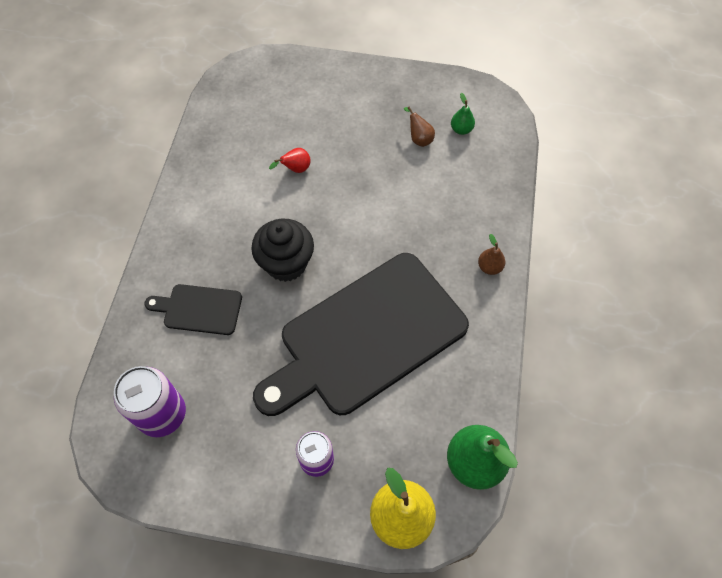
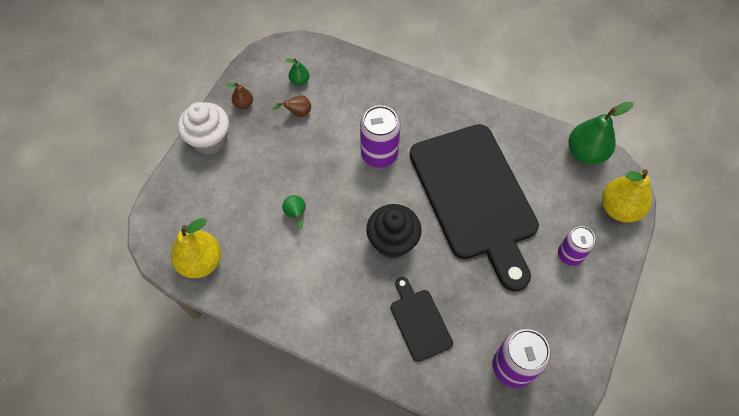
camera: 75 degrees left, 0 degrees up
(199, 309) = (419, 321): black cutting board -> black cutting board turned 135 degrees clockwise
(225, 108) = (201, 262): none -> yellow pear
(295, 169) = (296, 214): red pear -> green pear
(359, 76) = (210, 140): none -> white cupcake
(392, 226) = (379, 154): none -> purple can
(489, 267) = (435, 99): brown pear -> brown pear (243, 104)

